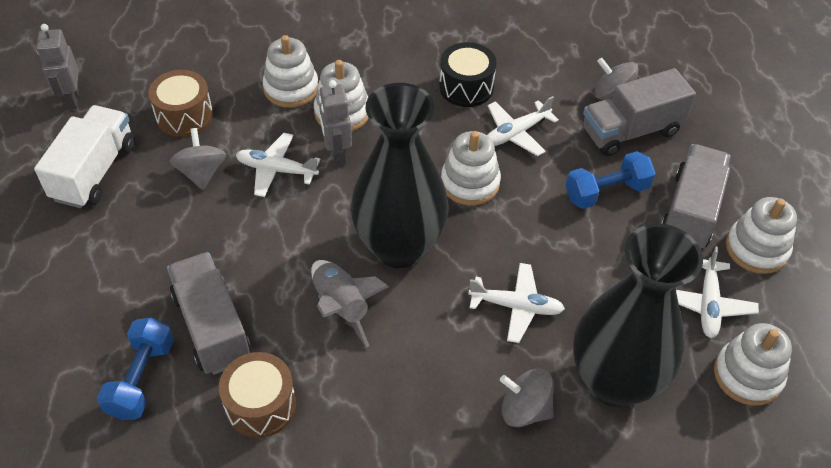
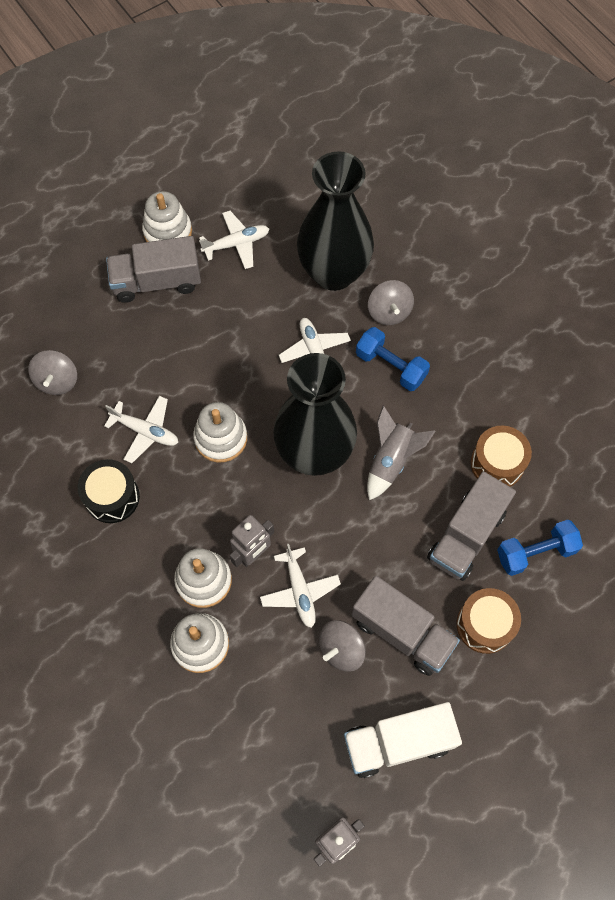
camera: 120 degrees left, 15 degrees up
(184, 116) = (290, 715): brown drum -> brown drum (485, 625)
(606, 192) = (171, 341): blue dumbbell -> blue dumbbell (391, 366)
(631, 131) = (93, 351): grey truck -> grey truck (402, 632)
(747, 375) = (279, 205): white stacking toy -> none

